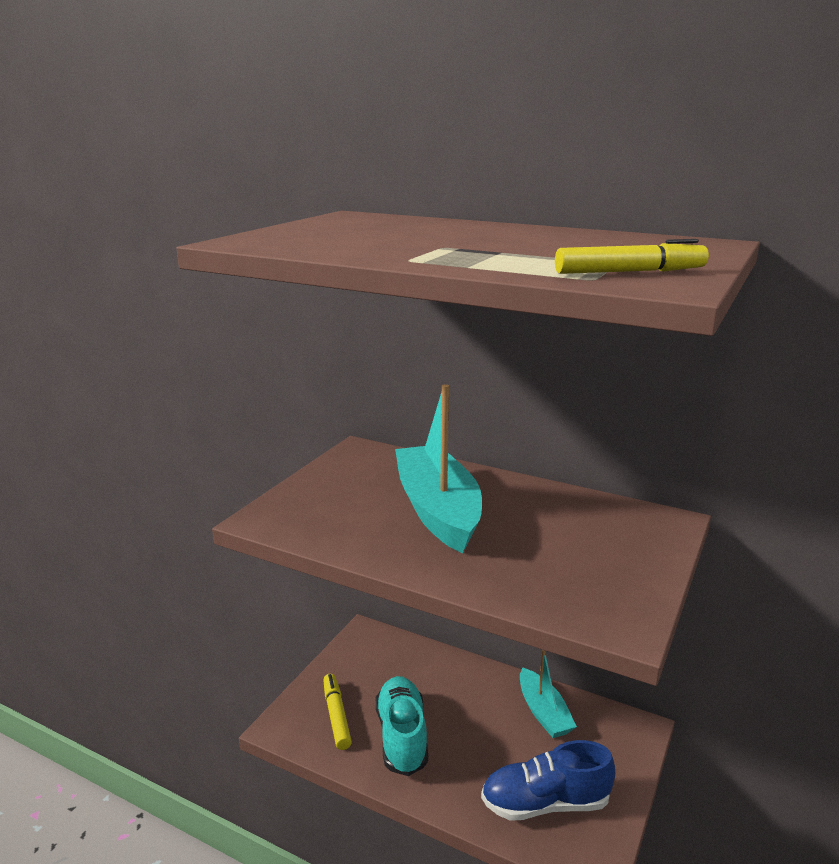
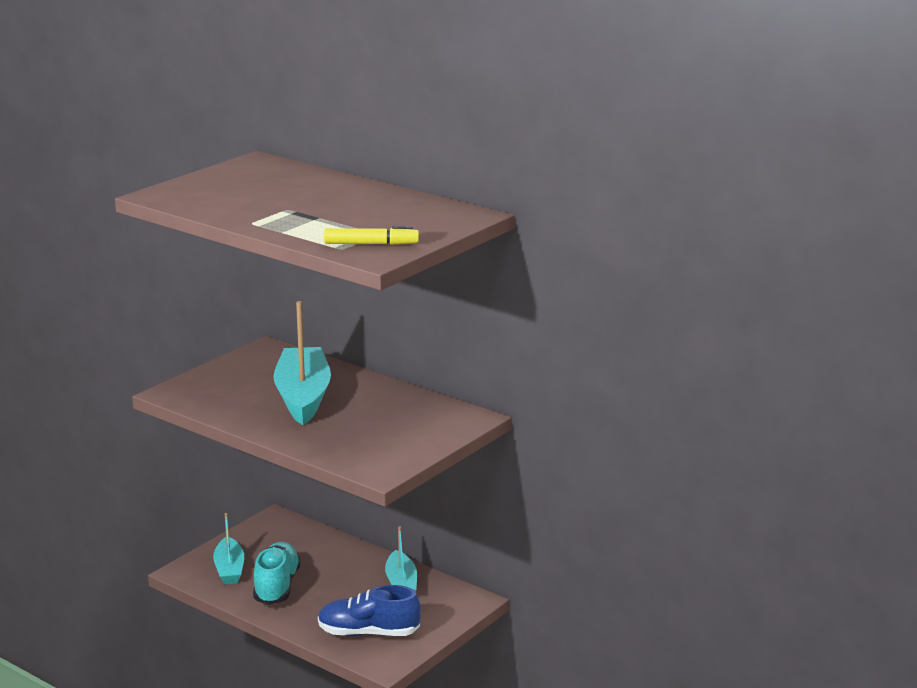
camera: 10 degrees right, 0 degrees up
(336, 716) = (229, 569): yellow marker -> turquoise boat

